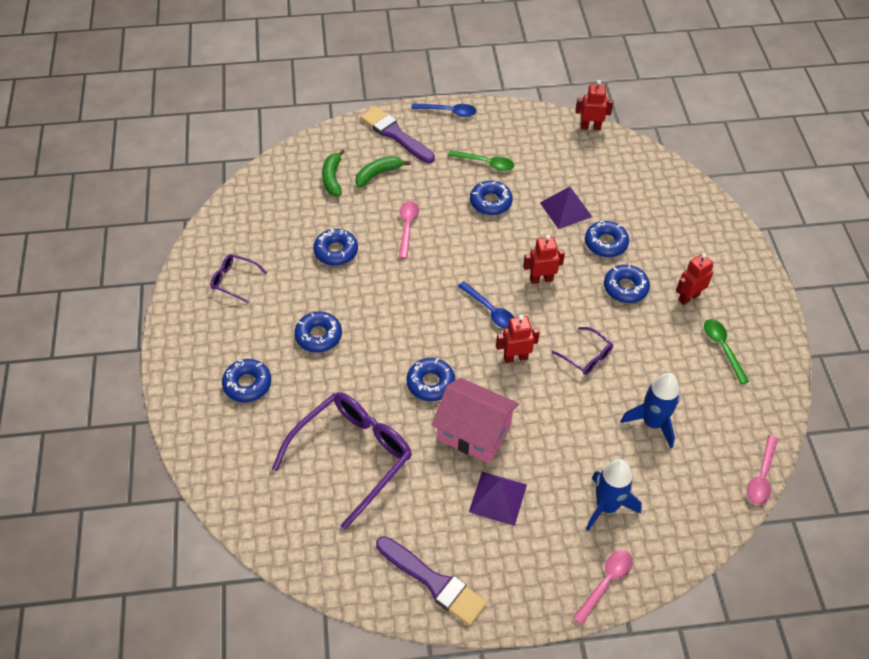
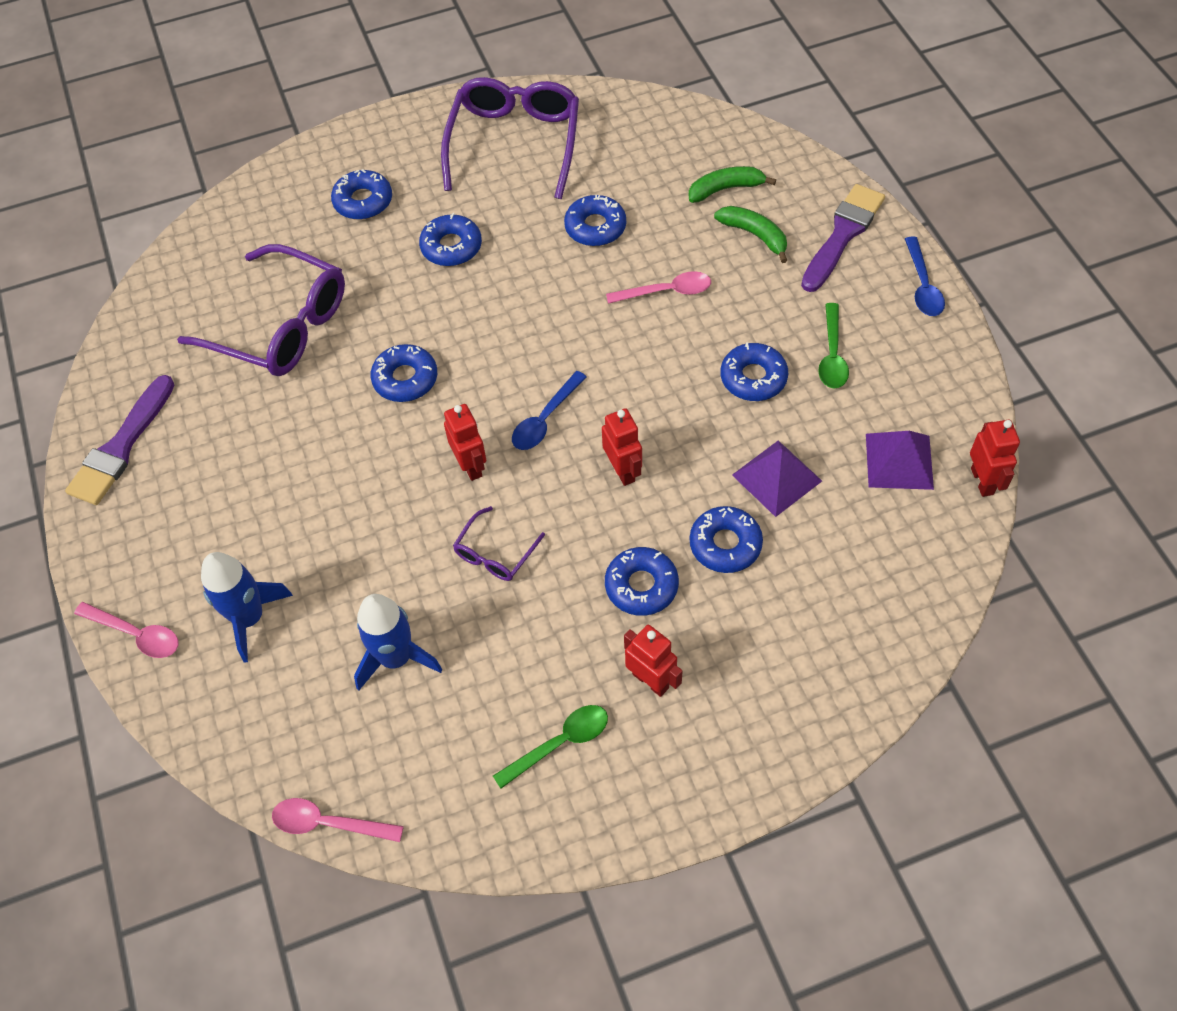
camera: 80 degrees right, 5 degrees up
(234, 280) = (514, 144): purple glasses -> purple glasses, size x2.13
(474, 432) = (338, 443): pink house -> none
(498, 498) = (244, 489): purple pyramid -> purple pyramid (899, 461)

